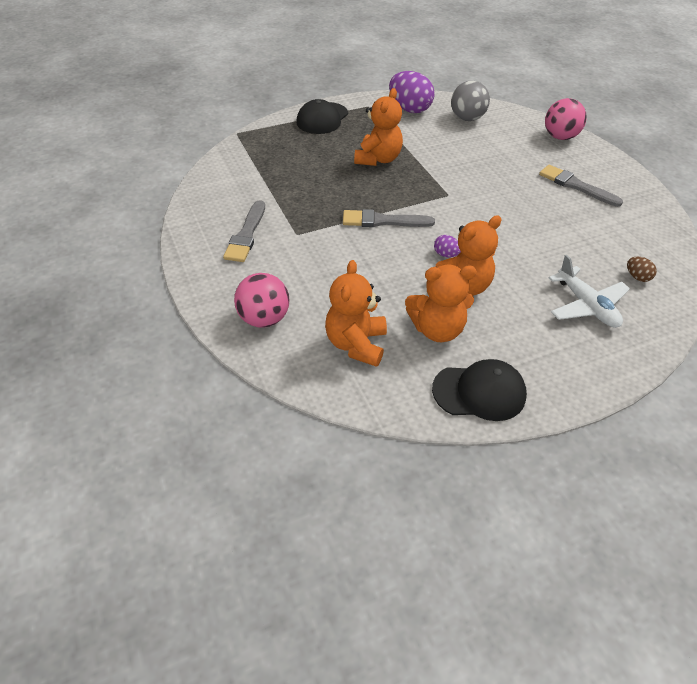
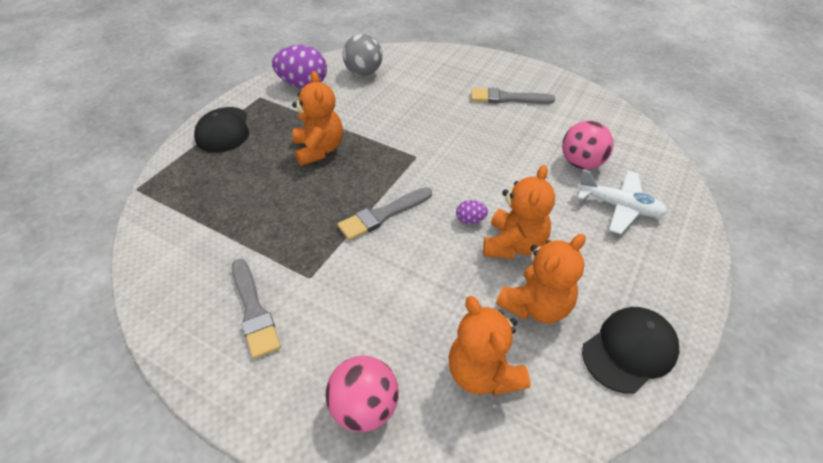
camera: 35 degrees left, 0 degrees up
(560, 137) = (454, 59): pink ball -> pink ball (581, 163)
(637, 277) = (625, 159): brown egg -> none

